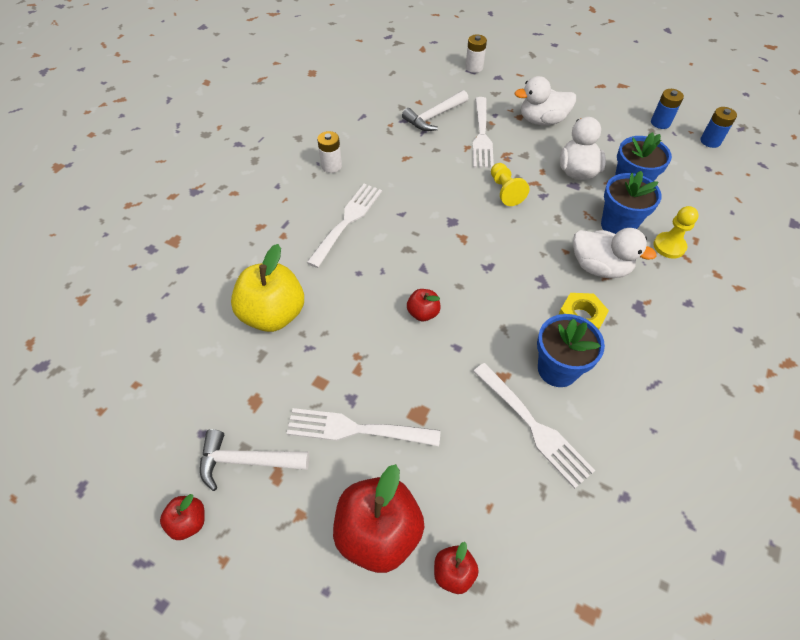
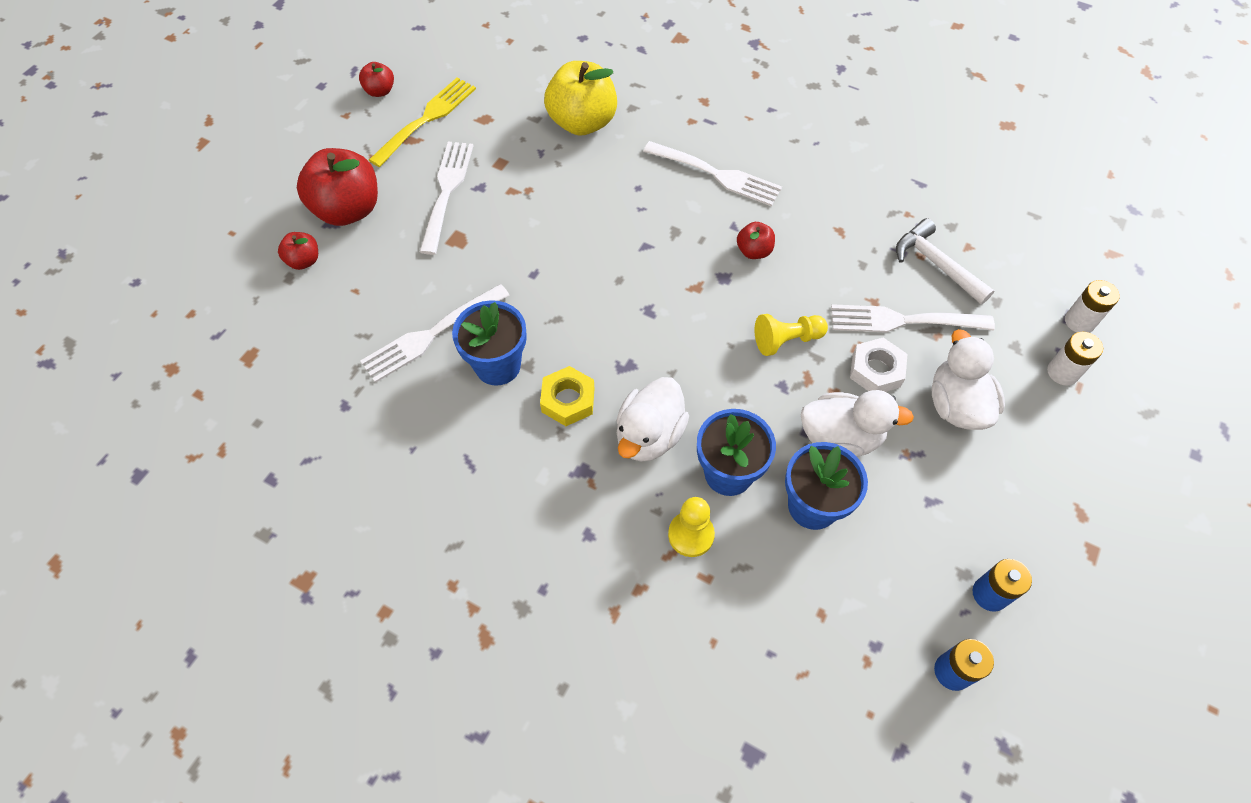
camera: 90 degrees right, 5 degrees up
(246, 461) = (426, 119): white hammer -> yellow fork
(331, 166) = (812, 156): white battery -> white battery (1062, 372)
(423, 313) = (580, 244): red apple -> red apple (754, 251)
(523, 151) = (876, 370): none -> white nut

